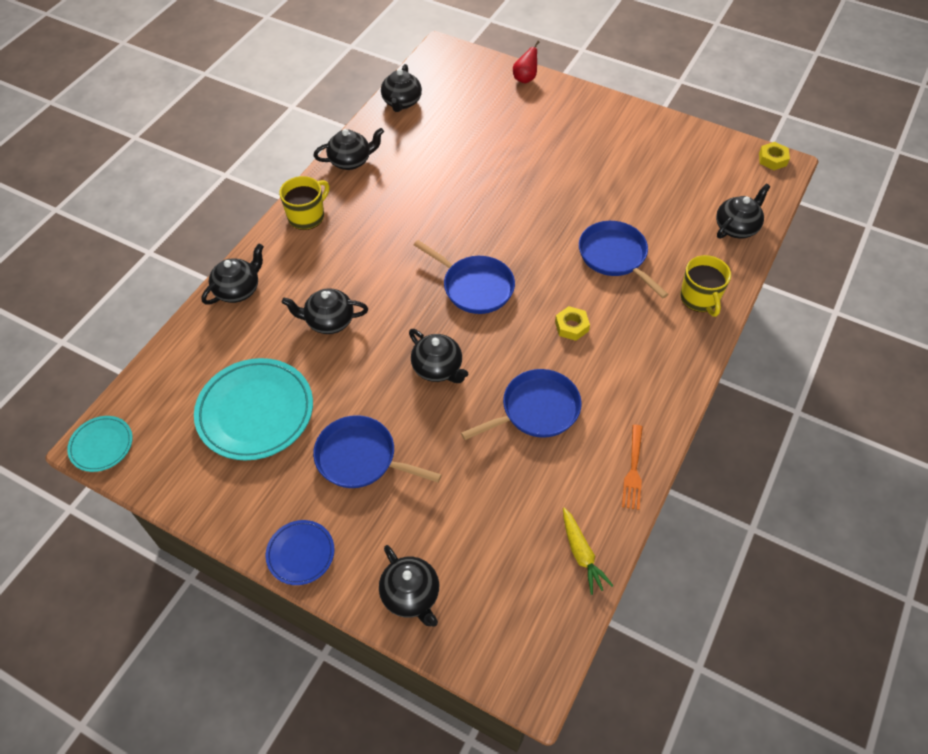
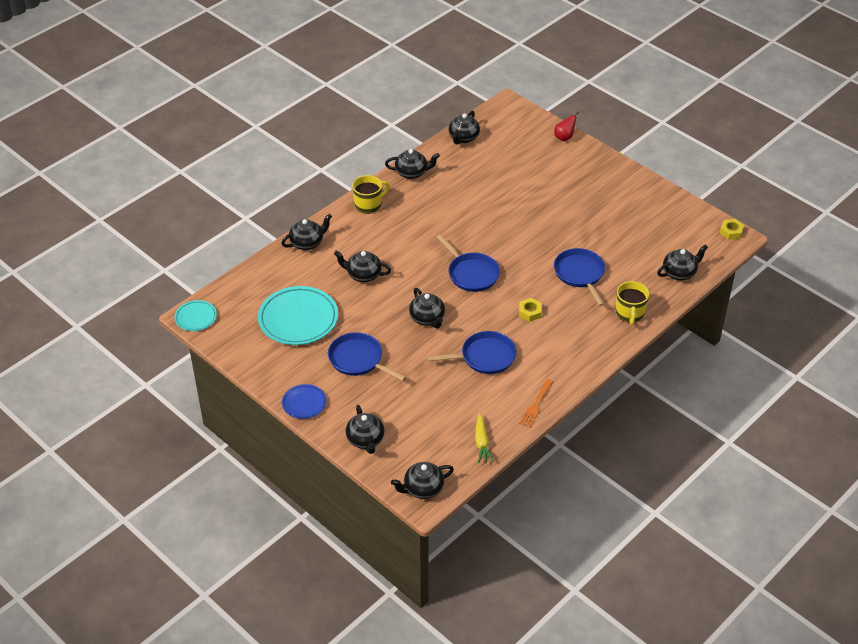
camera: 15 degrees right, 10 degrees down
(523, 661) = (422, 489): none -> black teapot

